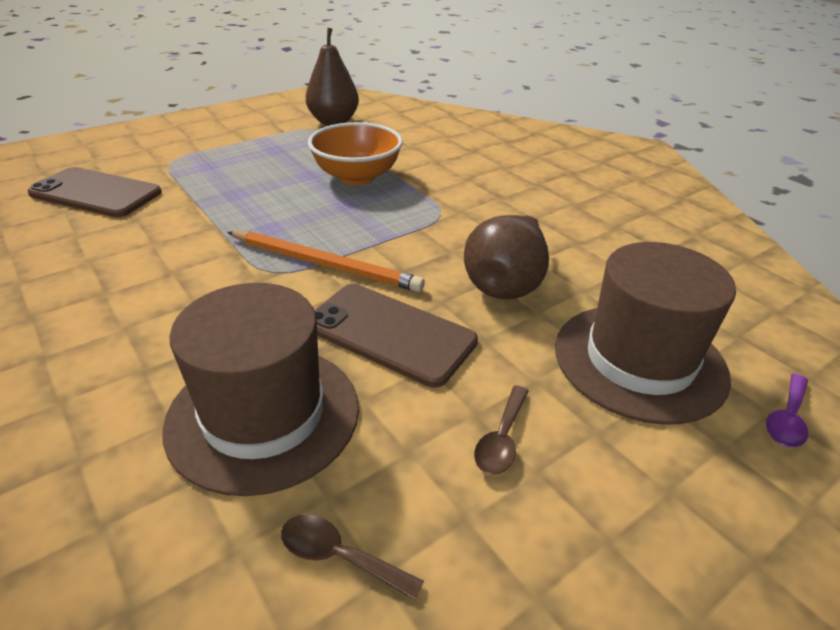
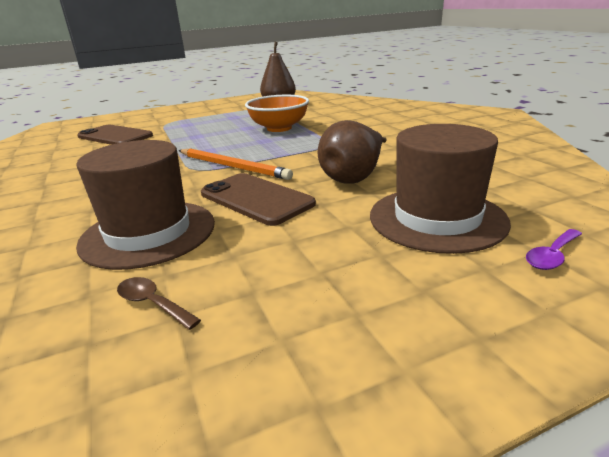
camera: 15 degrees right, 10 degrees down
(501, 438) = (304, 253): brown spoon -> none

